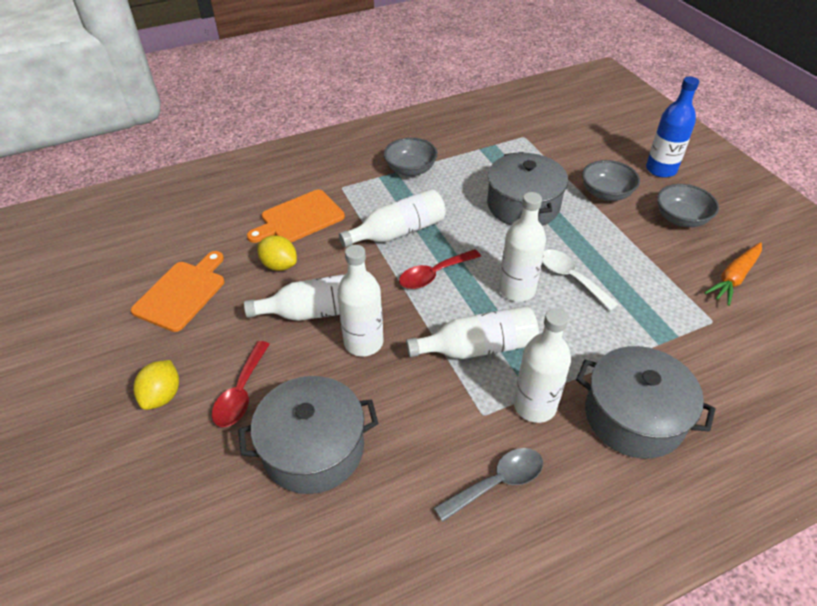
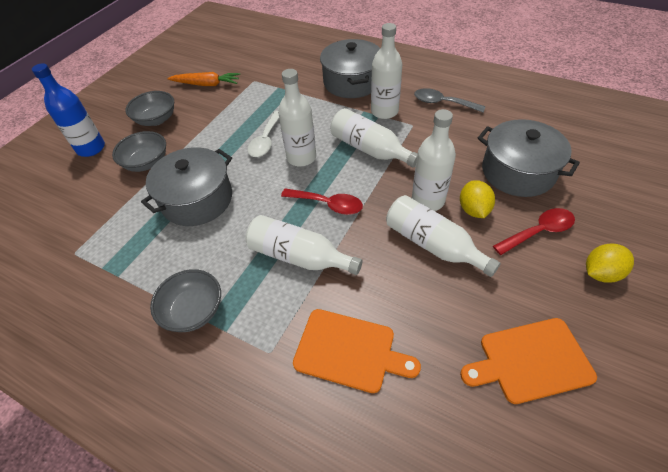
camera: 125 degrees left, 5 degrees up
(279, 265) = (420, 311): yellow lemon -> yellow lemon (473, 210)

